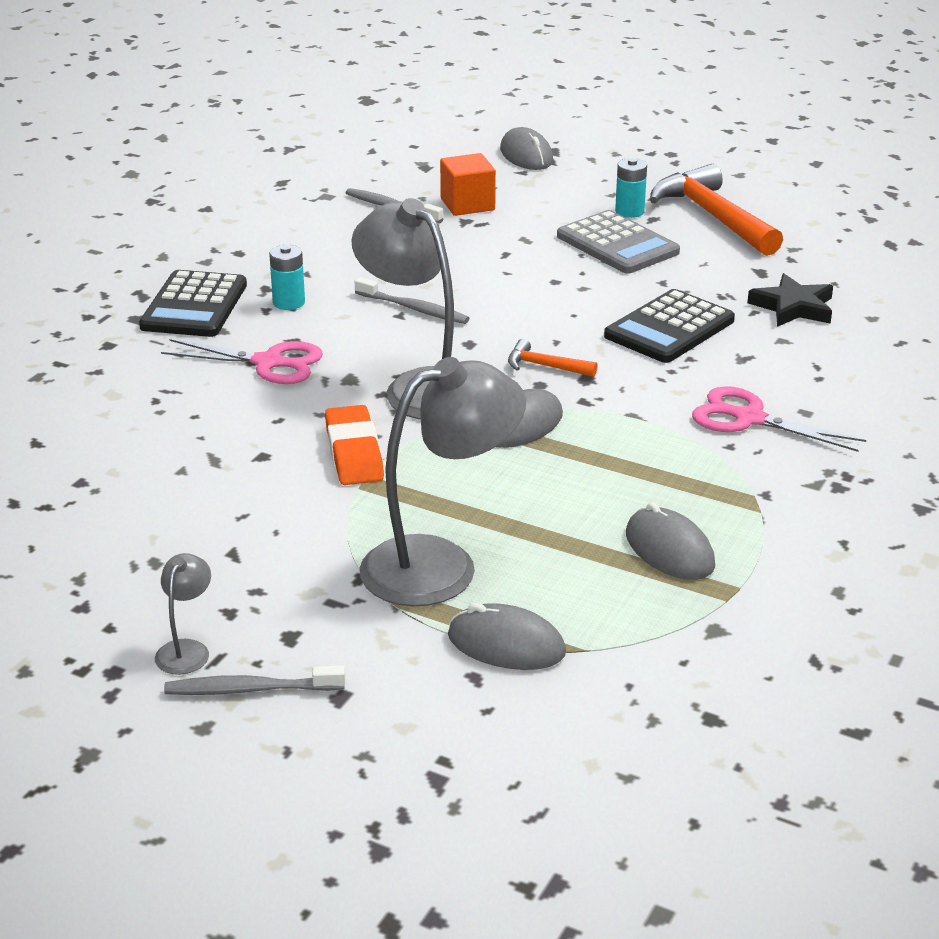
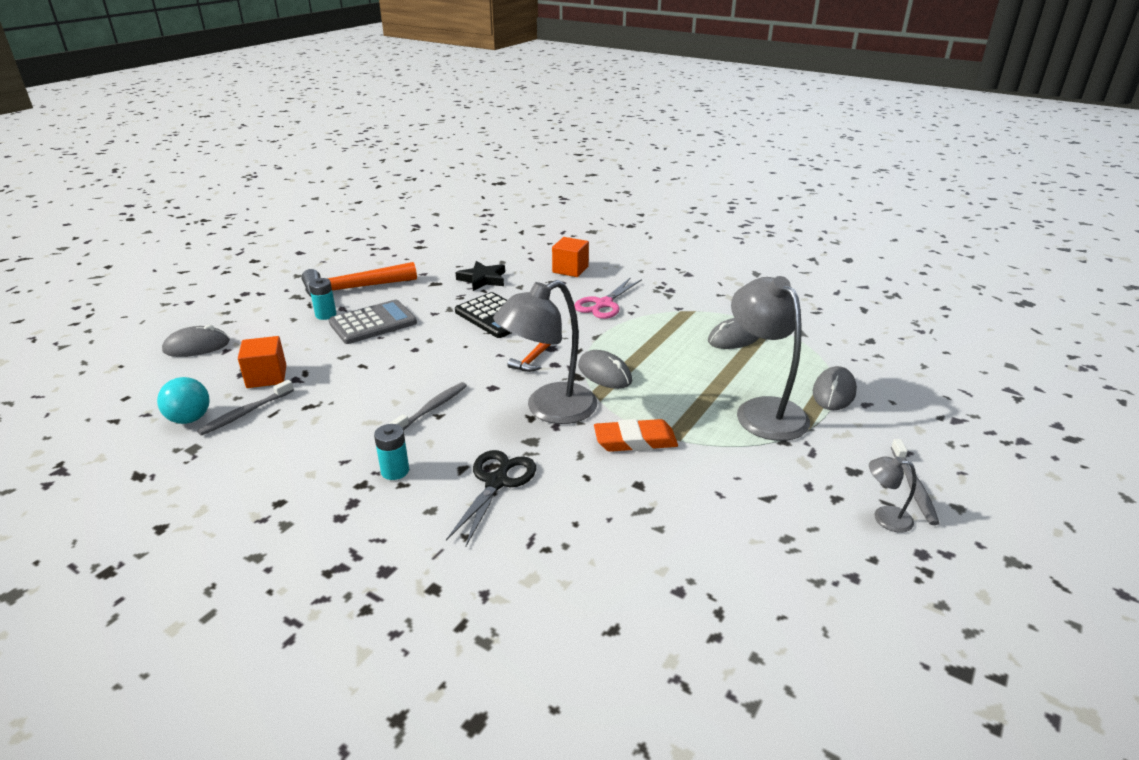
camera: 85 degrees left, 0 degrees up
(194, 306) = (377, 529): black calculator -> none
(269, 363) = (496, 482): pink scissors -> black scissors
(377, 183) = (190, 419): none -> turquoise ball
(873, 382) = (570, 269): none -> orange cube

